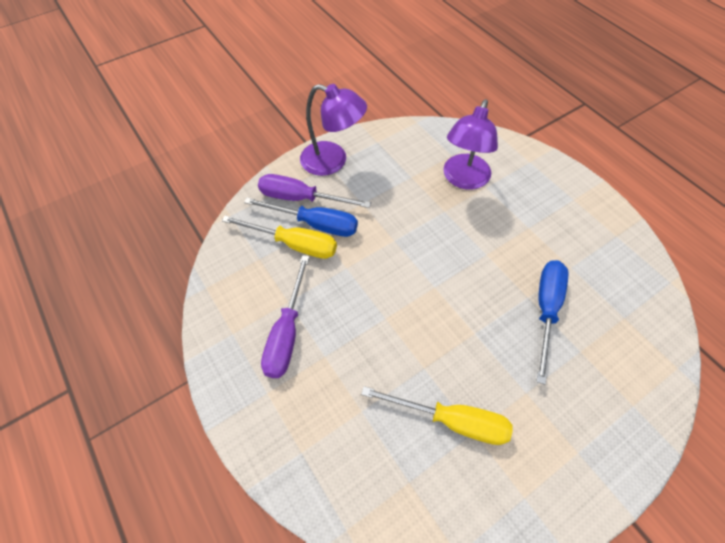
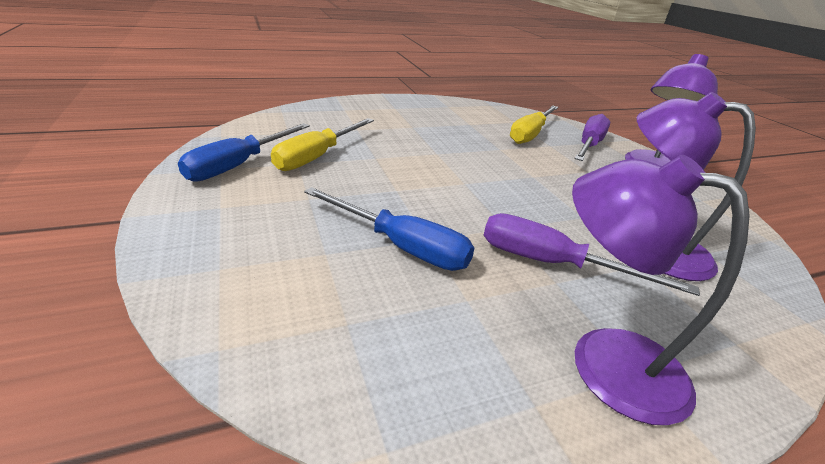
camera: 100 degrees right, 25 degrees down
(287, 333) = (440, 119): purple screwdriver -> purple screwdriver (552, 264)
(315, 224) = (555, 145): blue screwdriver -> blue screwdriver (239, 165)
(574, 210) = (605, 359): none -> purple lamp

